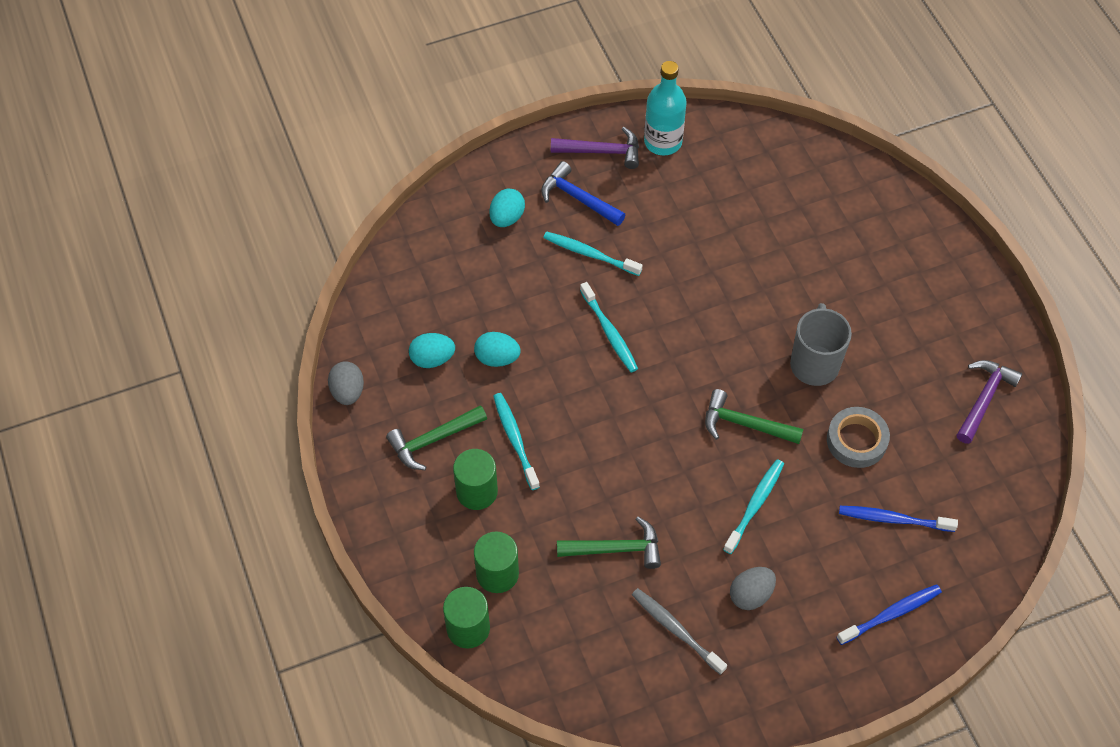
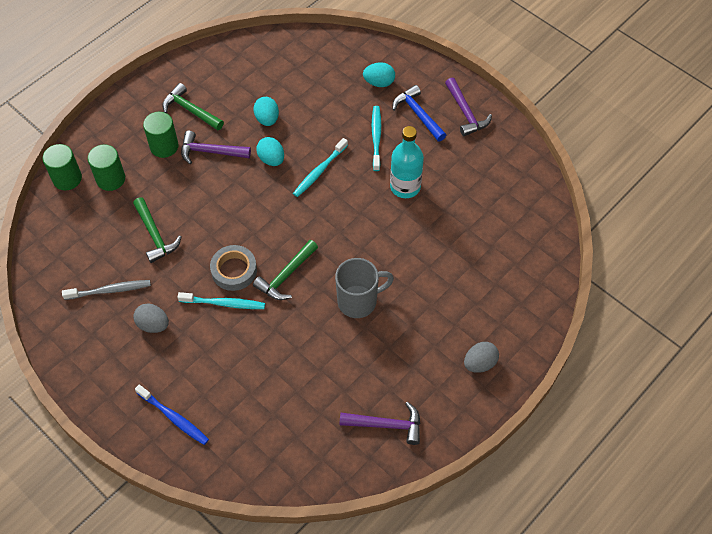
camera: 65 degrees right, 0 degrees up
(348, 392) = (204, 56): grey egg -> grey egg (479, 363)
(432, 359) = (249, 87): turquoise egg -> turquoise egg (271, 159)
(515, 440) = (210, 152): turquoise toothbrush -> purple hammer
(578, 198) = (418, 114): blue hammer -> blue hammer turned 45 degrees counterclockwise
(663, 142) = (496, 144): turquoise bottle -> turquoise bottle (405, 187)
(676, 630) = (109, 290): grey toothbrush -> grey toothbrush turned 60 degrees clockwise
(745, 424) = (286, 275): green hammer -> green hammer turned 135 degrees counterclockwise
(856, 440) = (306, 349): grey tape -> grey tape (234, 270)
(894, 519) = (252, 395): blue toothbrush -> none

